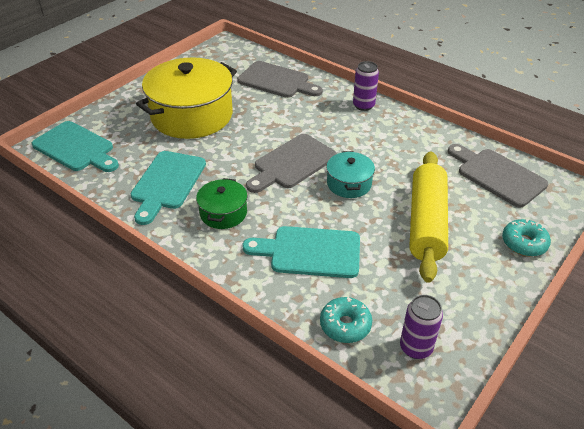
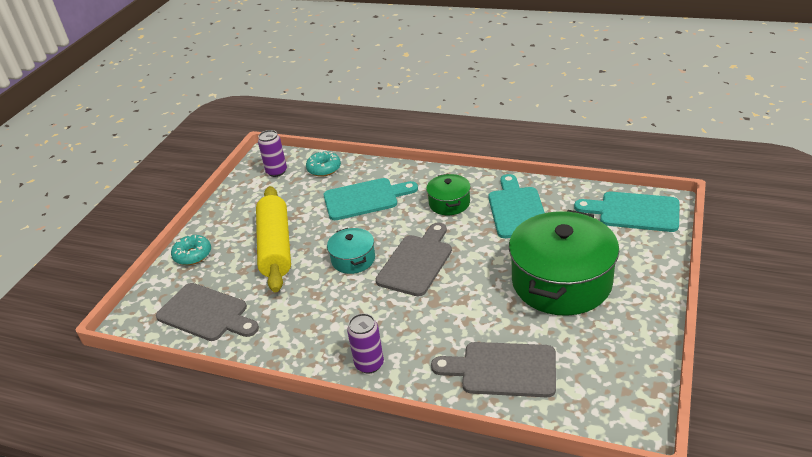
camera: 165 degrees right, 5 degrees down
(192, 115) = (561, 282): yellow pot -> green pot

